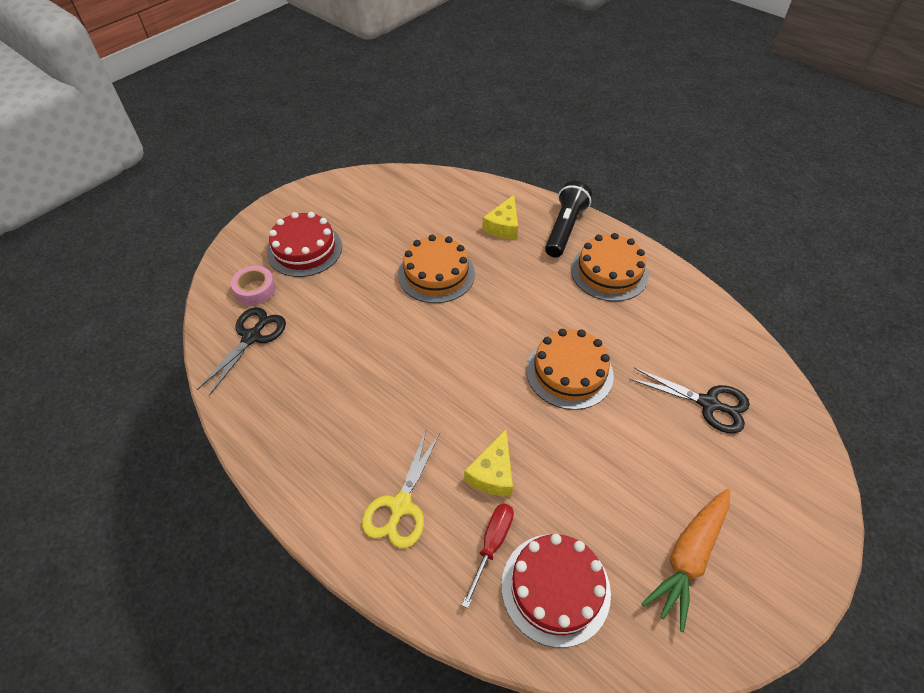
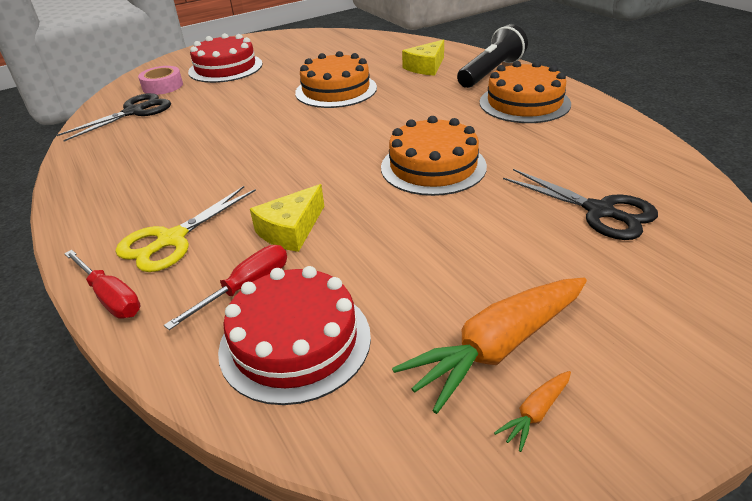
camera: 20 degrees right, 15 degrees down
(391, 581) = (111, 297): none -> red screwdriver
(729, 606) = (535, 413): none -> orange carrot

